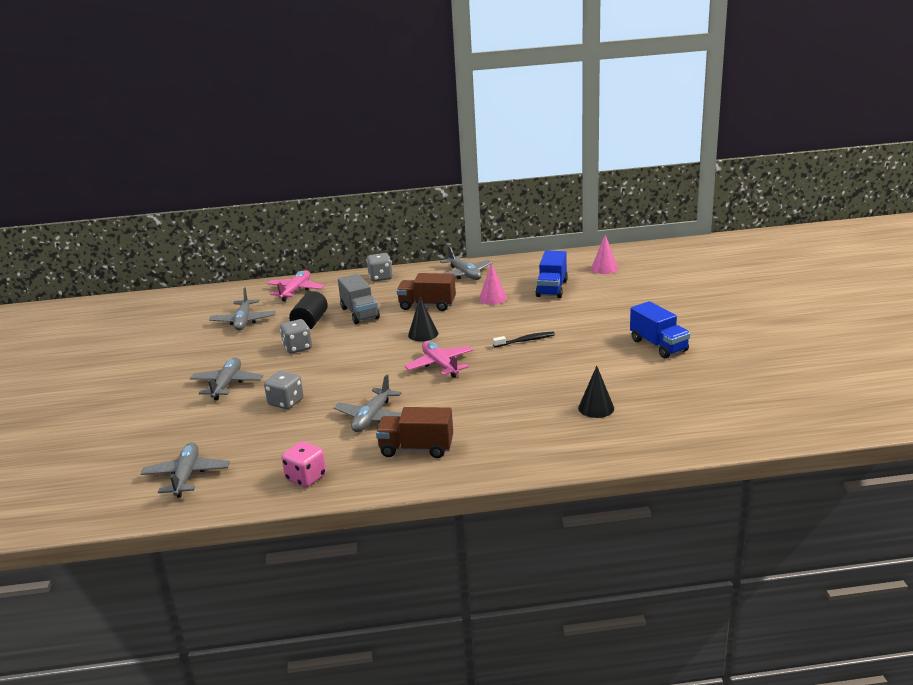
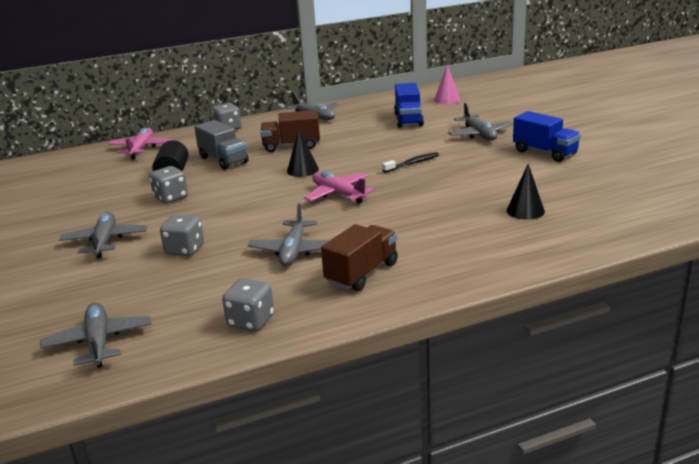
camera: 15 degrees left, 0 degrees up
(243, 321) = (95, 181): grey plane -> grey plane (479, 134)
(306, 478) = (251, 321): pink dice -> grey dice
(416, 448) = (362, 273): brown truck -> brown truck turned 135 degrees clockwise
(493, 298) = (355, 133): pink cone -> none

